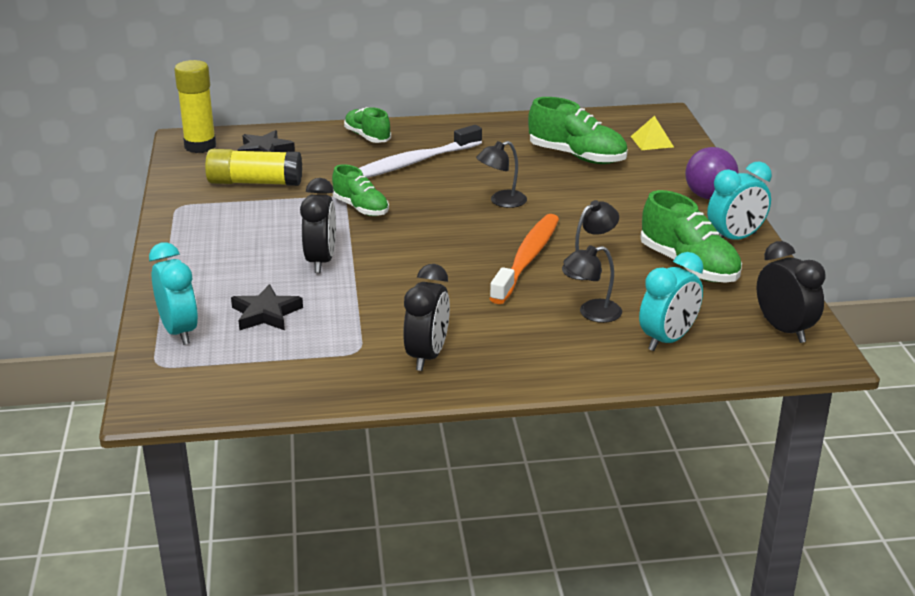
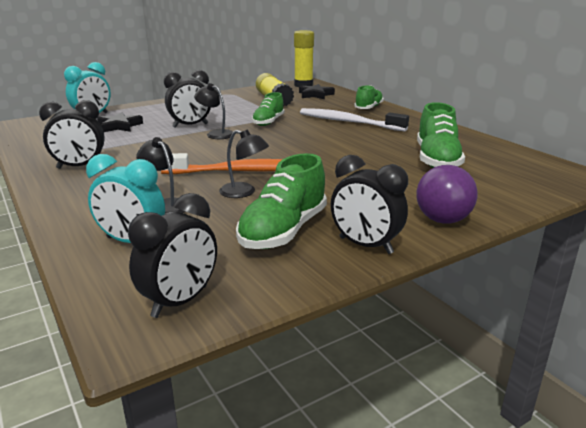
camera: 65 degrees right, 5 degrees down
(501, 201) = (323, 151): black lamp -> black lamp (216, 134)
(652, 141) = (517, 180): yellow pyramid -> none
(735, 239) = (365, 245): turquoise clock -> black clock

